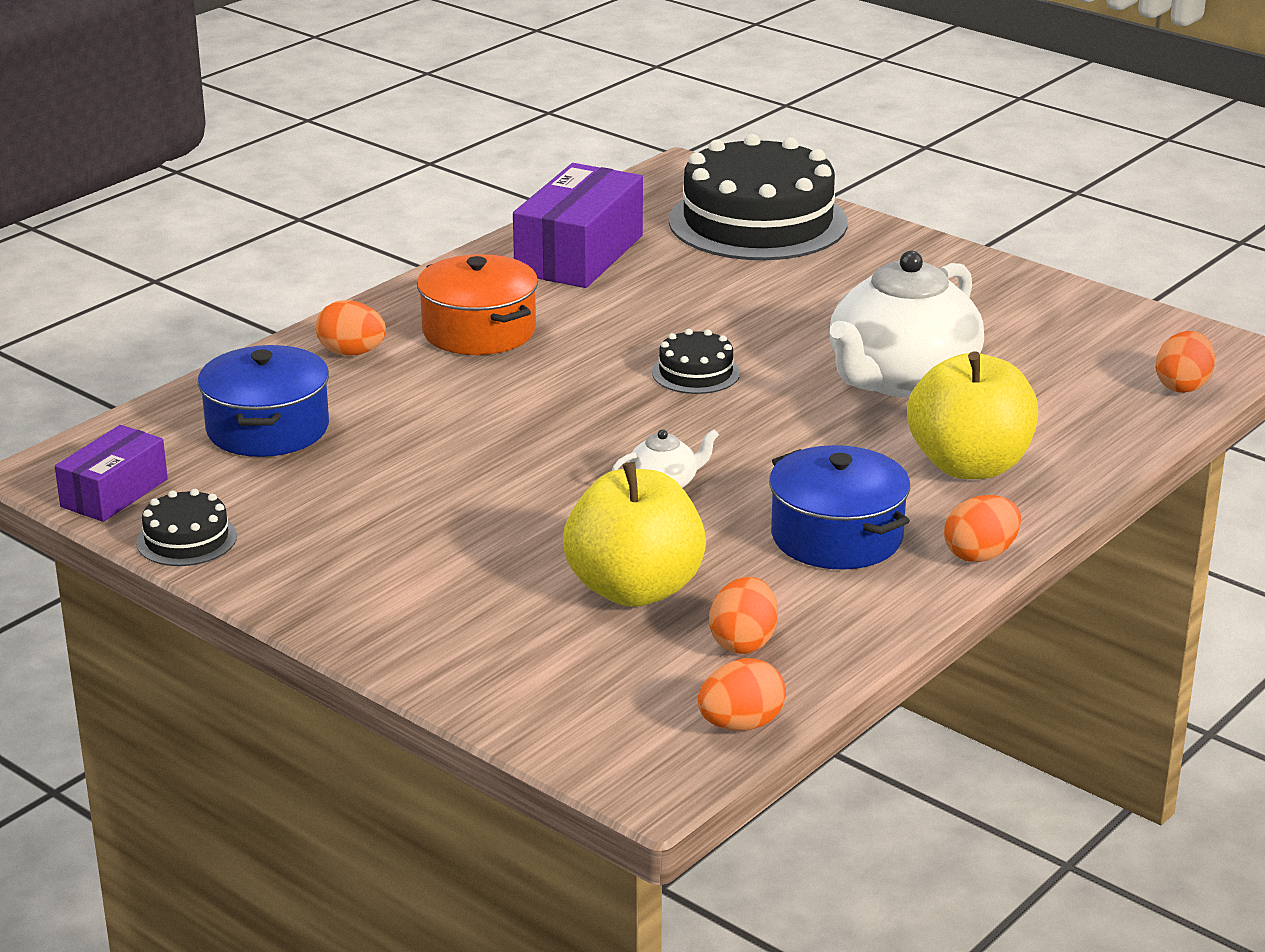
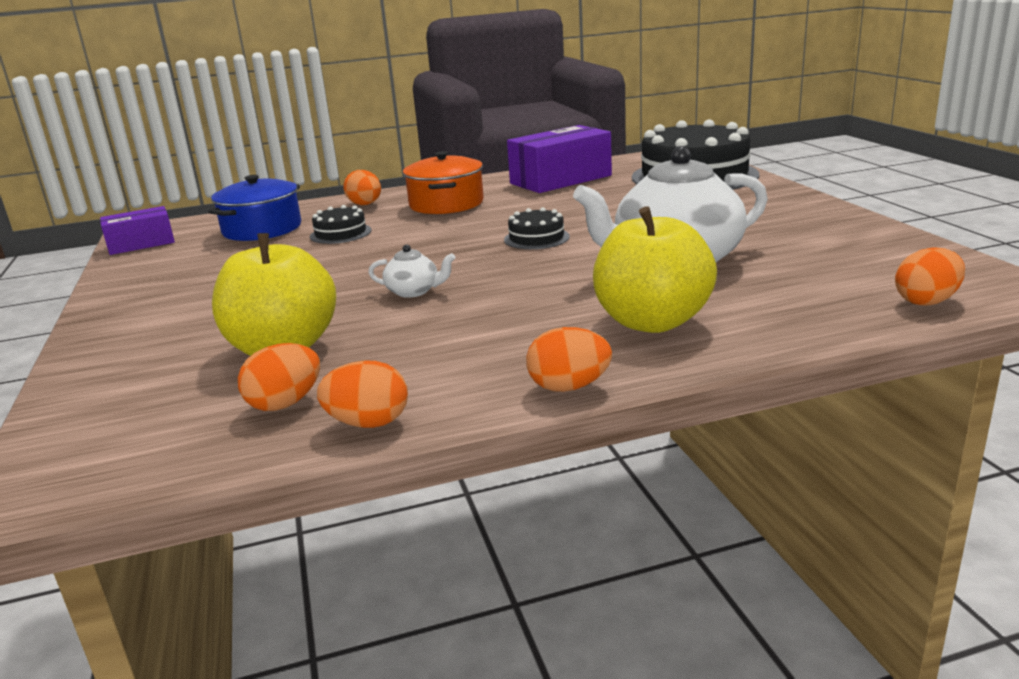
camera: 35 degrees right, 5 degrees down
(186, 539) = (124, 269): black cake -> black cake (340, 233)
(741, 725) = (171, 467): orange egg -> orange egg (368, 423)
(836, 536) = (474, 347): blue pot -> none

